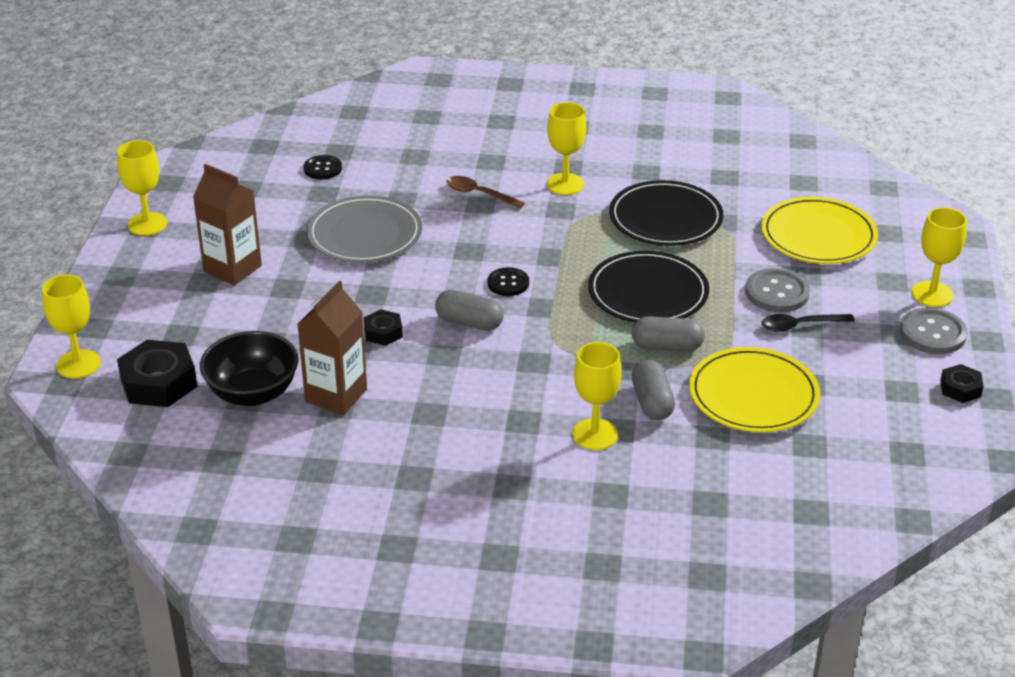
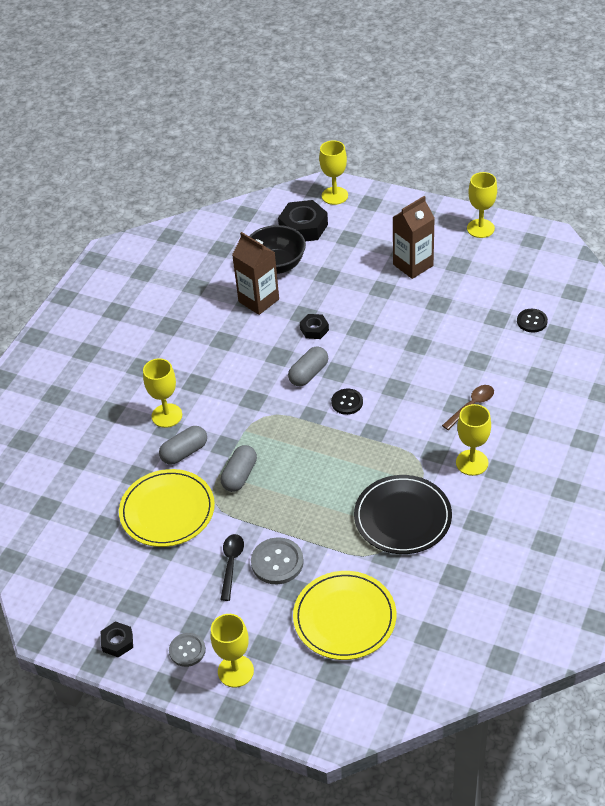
camera: 110 degrees right, 10 degrees up
(365, 234) = (434, 334): grey plate -> none
(648, 292) = (307, 480): black plate -> none
(652, 402) = (184, 452): grey capsule -> grey capsule turned 45 degrees counterclockwise
(932, 333) = (187, 650): grey button -> grey button, size x0.66

